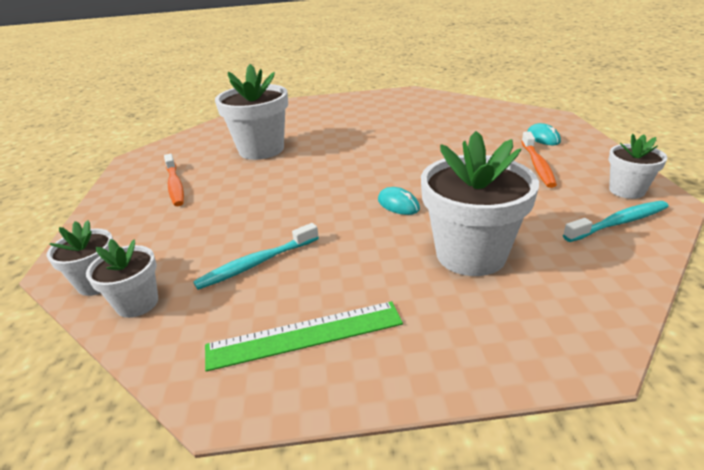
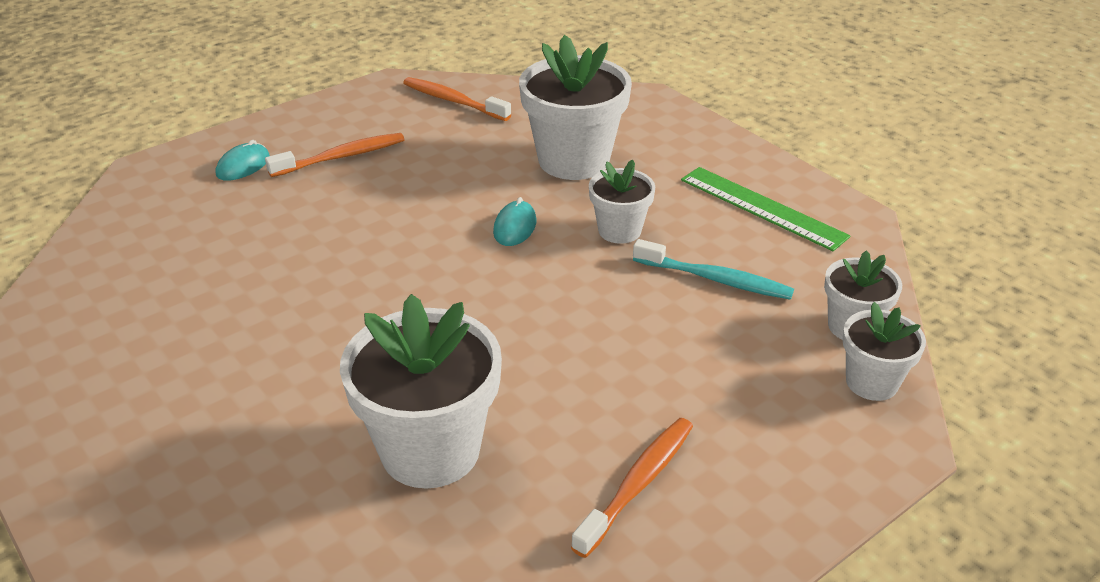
camera: 125 degrees left, 5 degrees up
(619, 223) = (453, 101): turquoise toothbrush -> orange toothbrush
(626, 190) = (379, 102): white flower pot -> white flower pot (619, 230)

